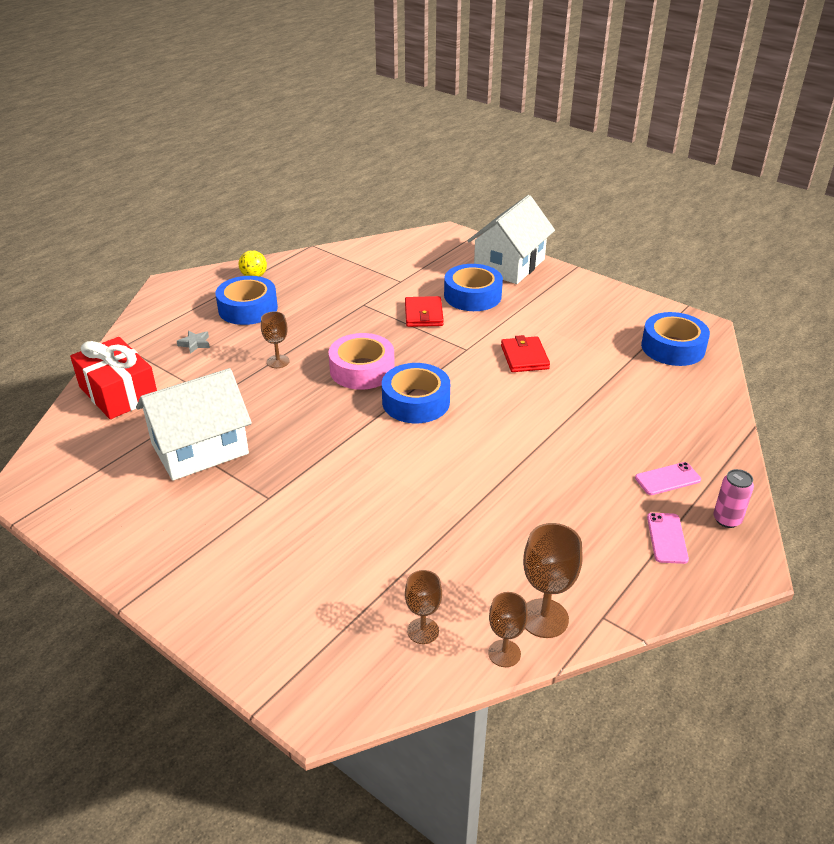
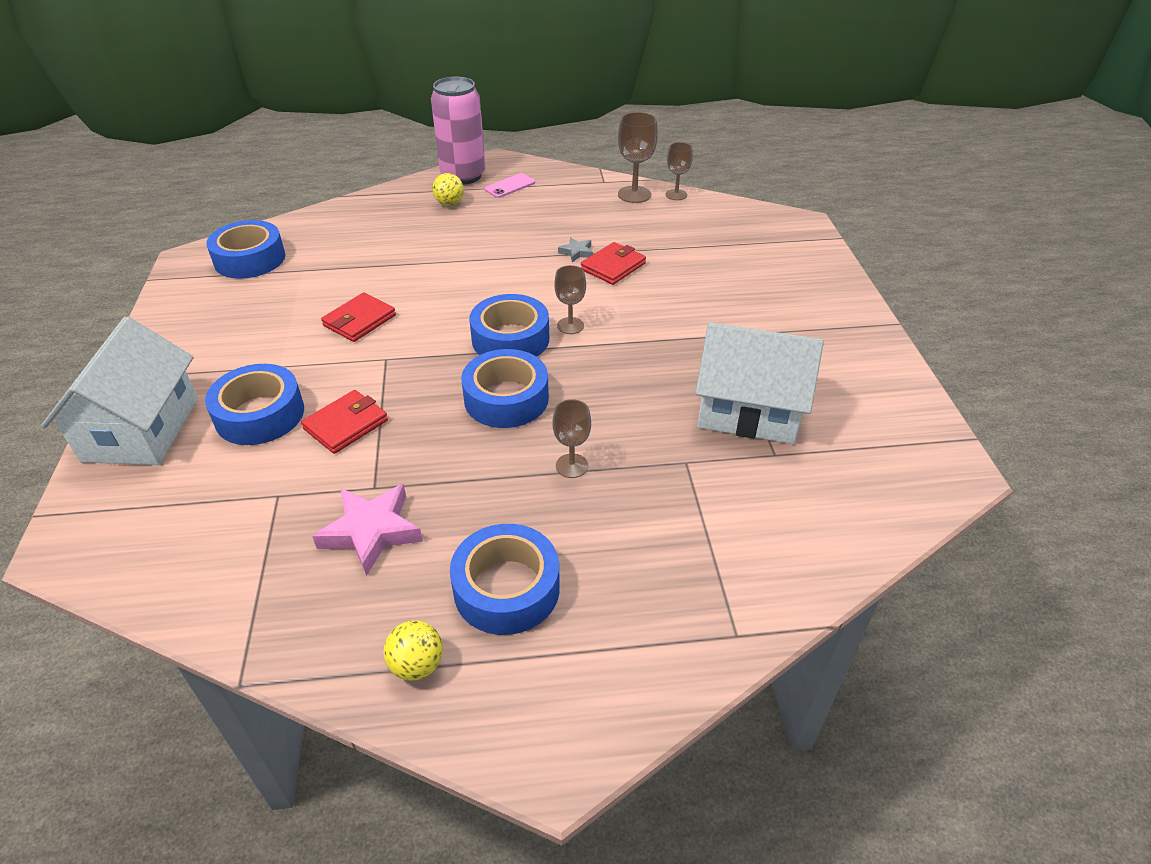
camera: 135 degrees left, 5 degrees up
(118, 392) = (791, 542): red gift -> none
(195, 344) = (637, 566): grey star -> grey star (576, 252)
(336, 293) = (371, 532): none -> pink star
(362, 370) = (506, 398): pink tape -> blue tape
(423, 631) = (707, 221): brown goblet -> brown goblet (570, 326)
(433, 505) = (613, 266): none -> red wallet
(509, 265) = (141, 429): white house -> white house turned 75 degrees counterclockwise
(667, 479) = (449, 203): pink phone -> yellow ball
(727, 519) = (463, 176): pink can -> pink can, size x2.11

